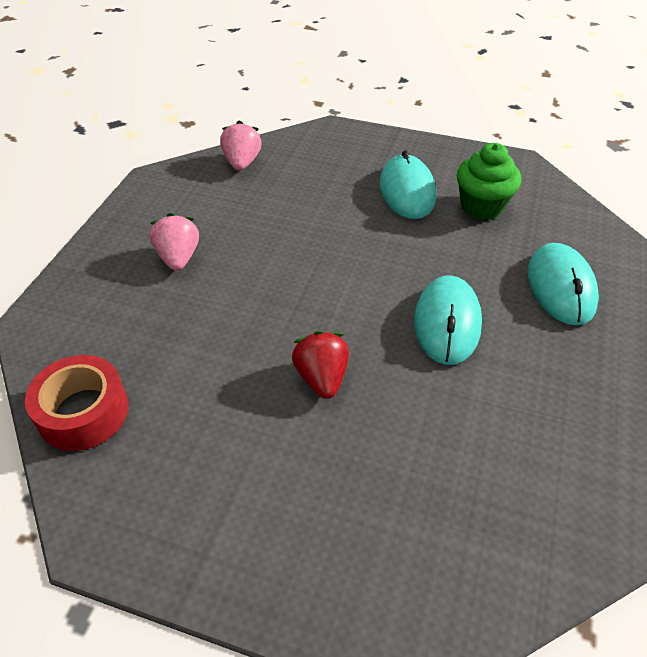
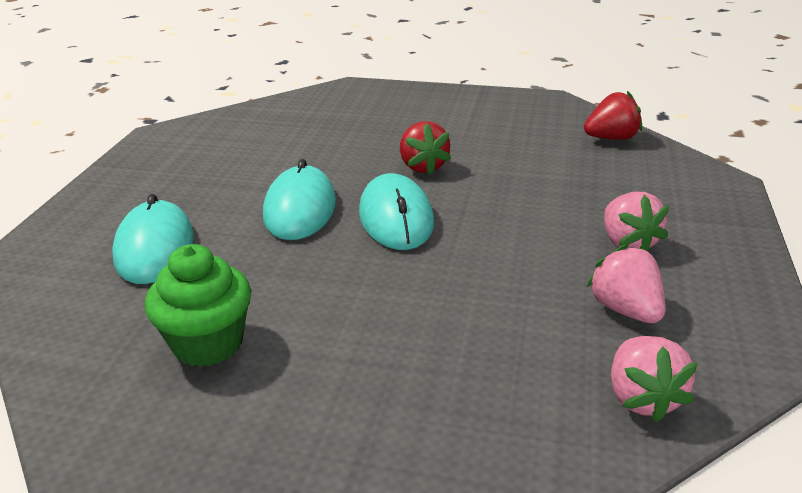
camera: 175 degrees right, 15 degrees down
(83, 412) = (611, 138): red tape -> red strawberry
(218, 207) = (625, 310): none -> pink strawberry
(407, 191) = (327, 362): turquoise mouse -> turquoise mouse (396, 218)

